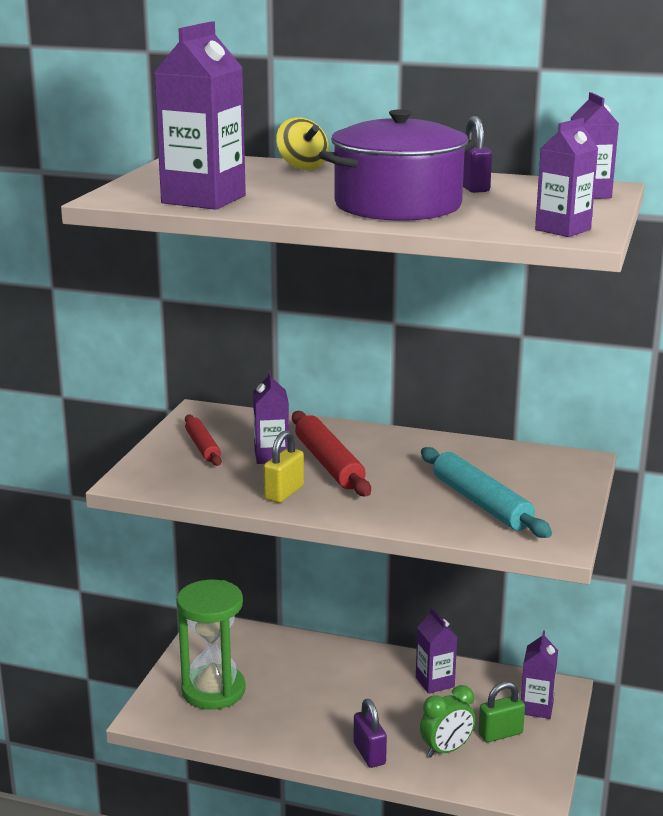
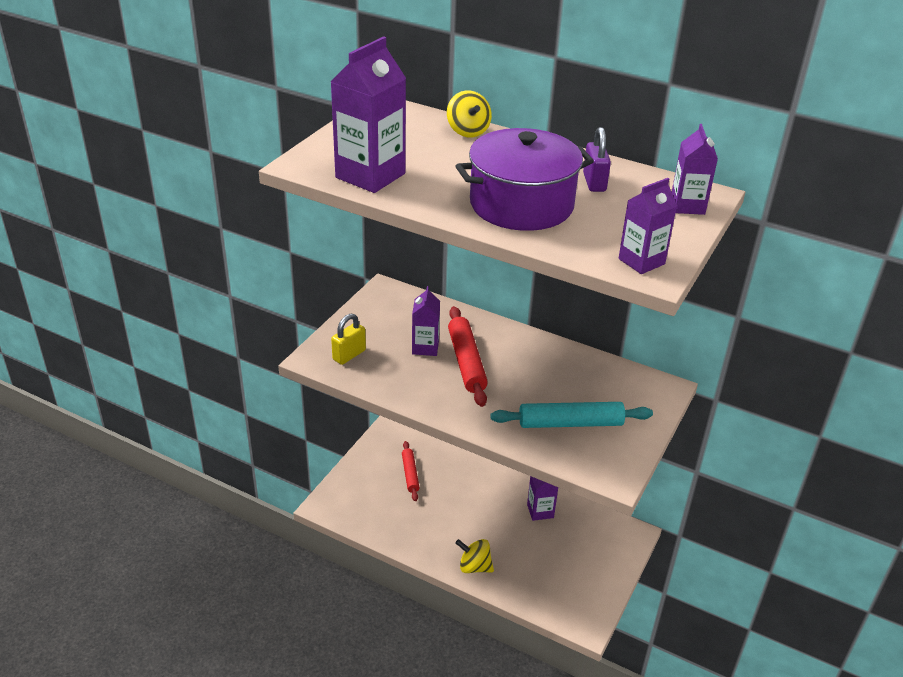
camera: 10 degrees right, 15 degrees up
(202, 447) = (376, 329): red rolling pin -> red rolling pin (410, 474)
(213, 690) = (376, 491): green hourglass -> none
(284, 493) = (423, 389): yellow padlock -> yellow padlock (349, 355)
(369, 754) = (474, 567): purple padlock -> yellow spinning top
(446, 750) = (531, 573): green clock -> none
(481, 503) = (570, 423): turquoise rolling pin -> turquoise rolling pin turned 75 degrees counterclockwise
(500, 734) = (576, 566): green padlock -> none
(536, 707) = (610, 547): purple carton -> none

